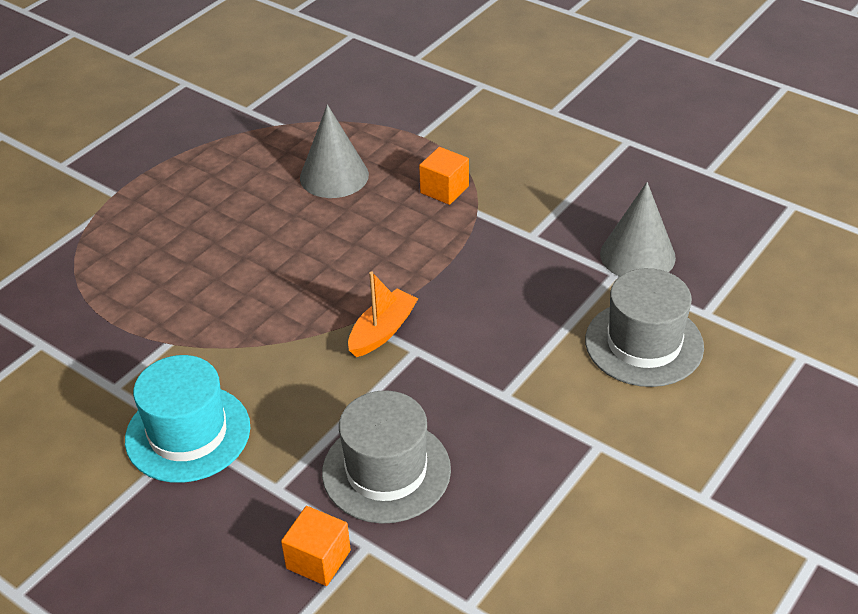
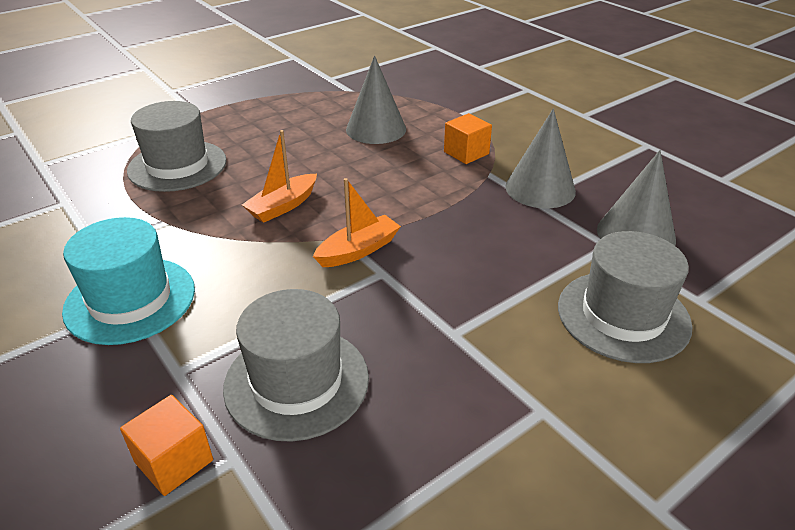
camera: 15 degrees right, 5 degrees down
(137, 271) = (177, 166): none -> grey hat
(281, 297) = (283, 206): none -> orange boat
(534, 220) = (540, 188): none -> grey cone

